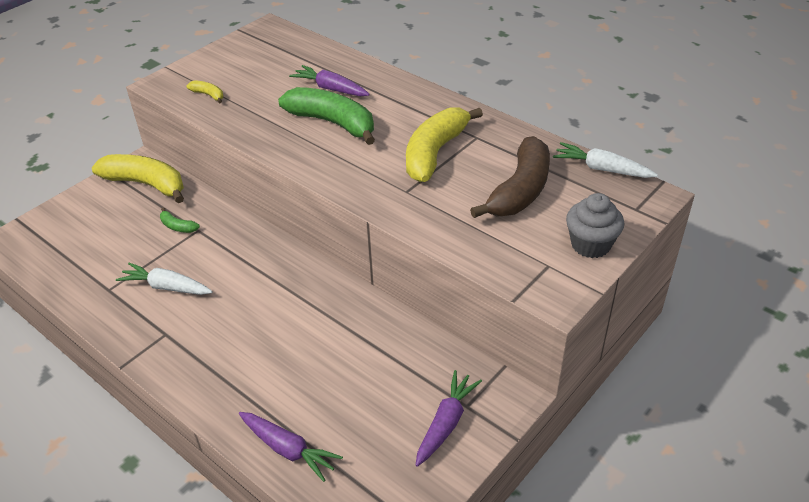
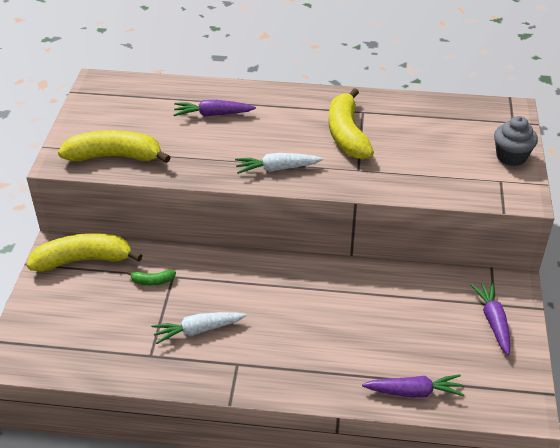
camera: 35 degrees left, 0 degrees up
(208, 95) = (115, 156): yellow banana -> yellow banana, size x2.31
(333, 123) = (246, 140): green banana -> none
(520, 190) = (432, 138): brown banana -> none
(601, 169) = (466, 103): white carrot -> white carrot (277, 168)

